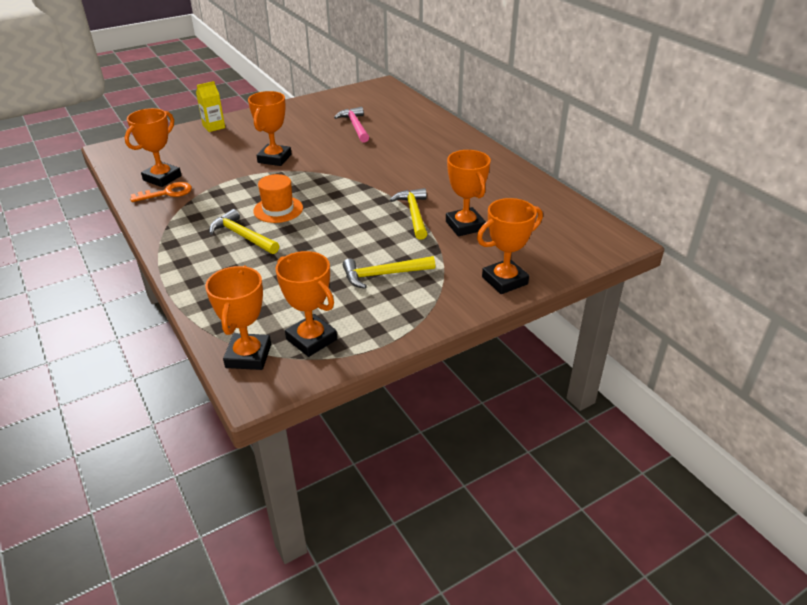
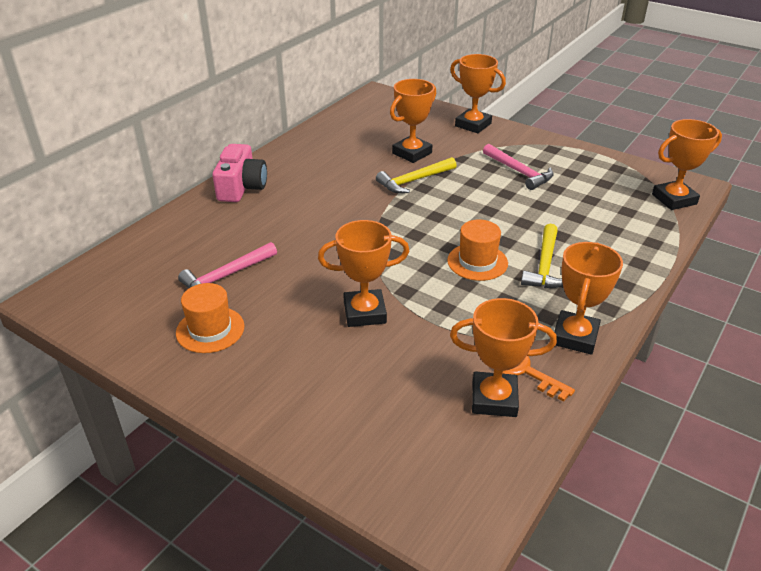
camera: 115 degrees left, 0 degrees up
(214, 127) = (297, 431): yellow carton -> none
(311, 117) = (210, 329): none -> orange hat
(311, 339) = (625, 180): orange trophy -> orange trophy (575, 337)
(383, 275) = (519, 172): yellow hammer -> pink hammer
(461, 144) = (241, 187): none -> pink camera

